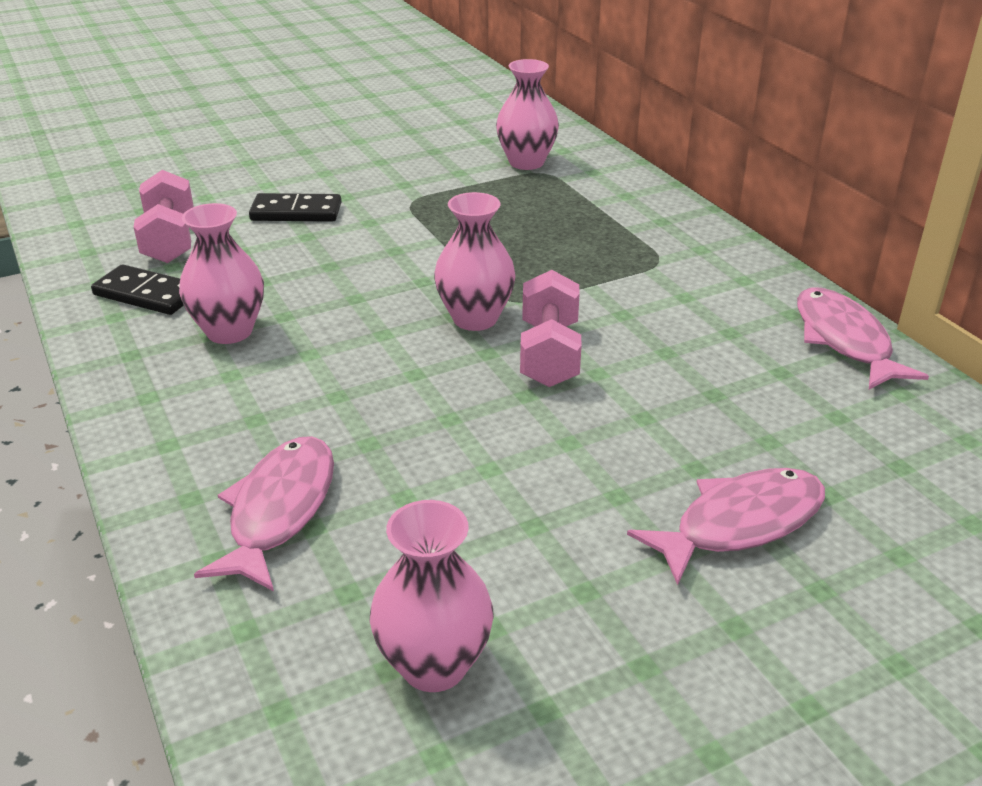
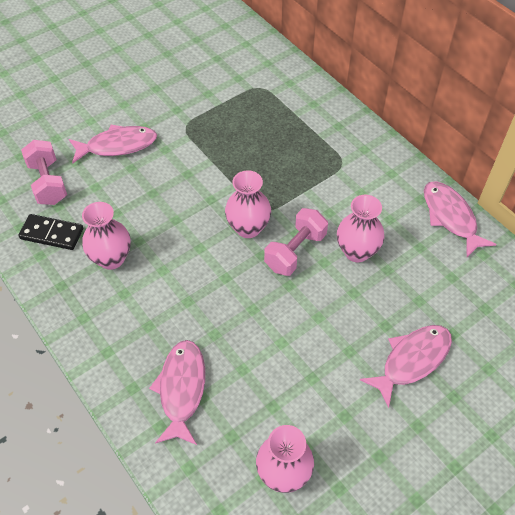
camera: 10 degrees left, 20 degrees up
(296, 212) = (117, 146): black domino -> pink fish
(526, 162) = (247, 78): pink vase -> pink vase (356, 251)
(549, 354) = (295, 251): pink dumbbell -> pink dumbbell turned 45 degrees clockwise

